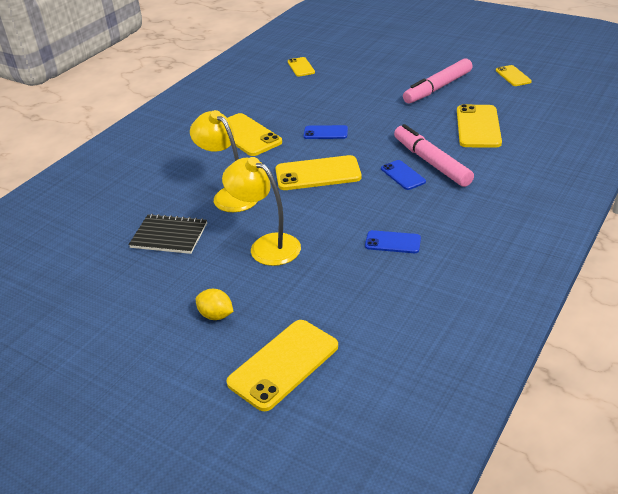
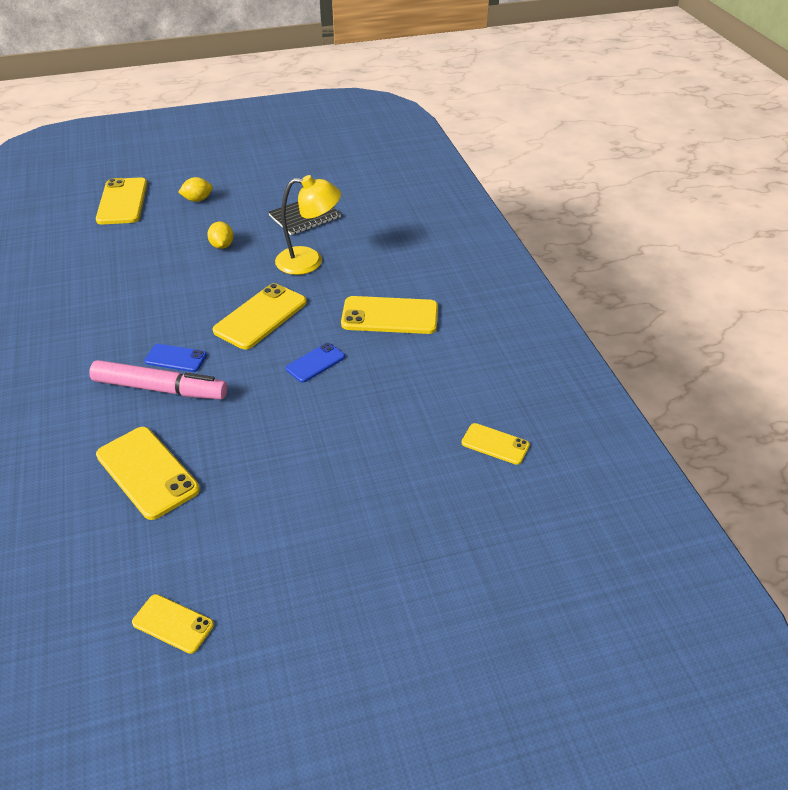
camera: 130 degrees right, 5 degrees up
(266, 246) = (222, 246): yellow lamp -> yellow lemon
(393, 242) = (123, 296): blue phone -> none
(438, 88) = (264, 518): pink marker -> none

